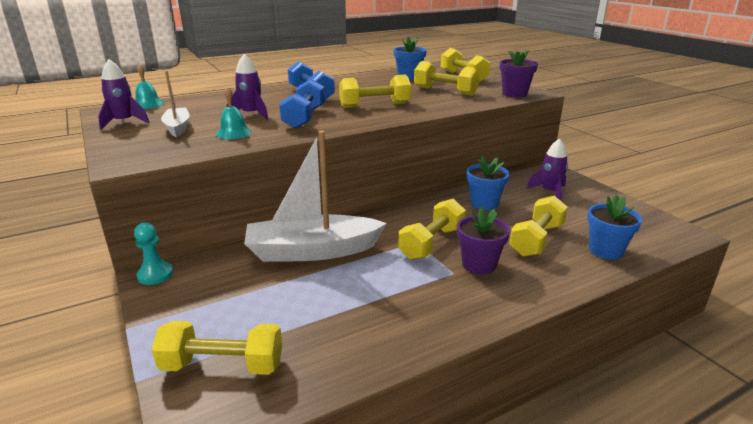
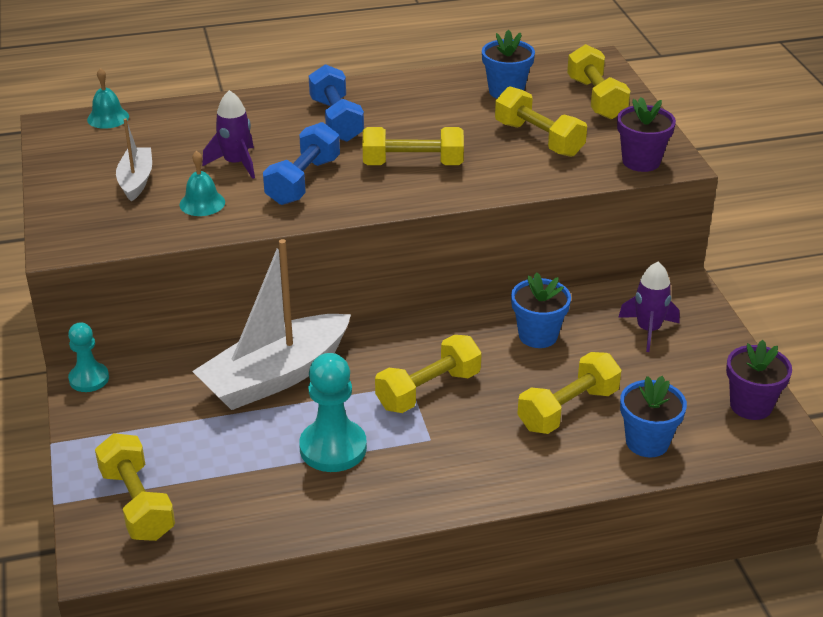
camera: 15 degrees right, 10 degrees up
(124, 122) = (73, 158): purple rocket -> none
(223, 365) = (137, 503): yellow dumbbell -> yellow dumbbell turned 45 degrees clockwise
(312, 251) = (276, 376): white boat -> white boat turned 45 degrees counterclockwise
(381, 291) = (333, 448): none -> turquoise pawn
(479, 264) = (468, 433): purple flower pot -> purple flower pot (751, 405)

